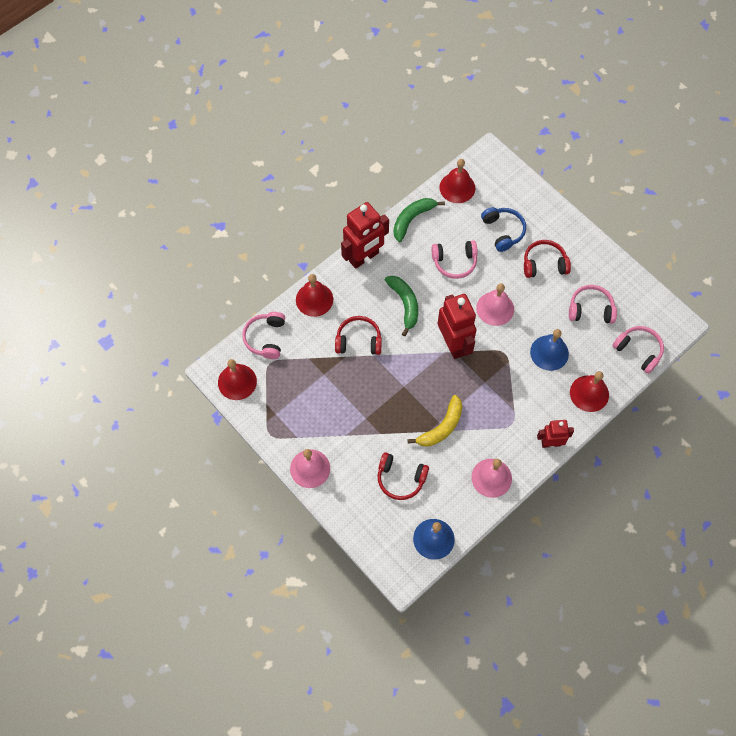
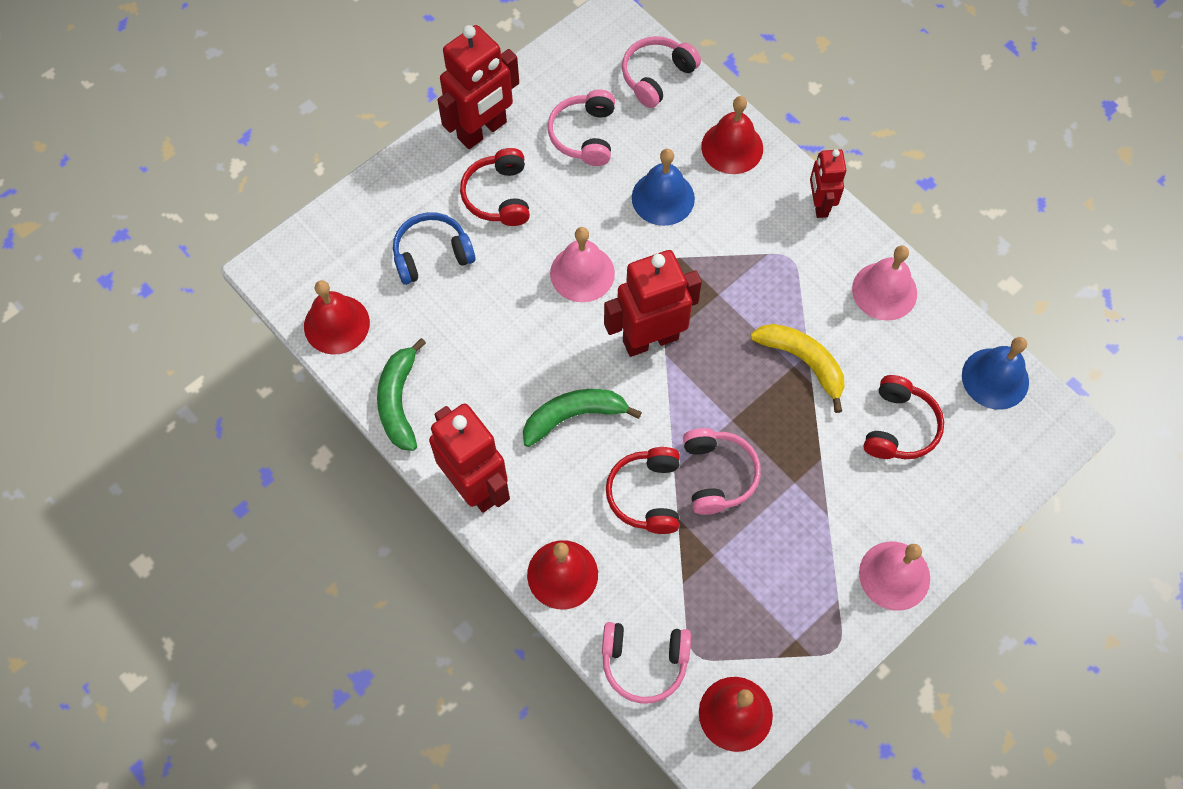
camera: 90 degrees left, 0 degrees up
(412, 219) = (399, 401): green banana -> green banana turned 45 degrees clockwise
(454, 262) = (491, 333): pink headphones -> pink headphones (717, 475)
(588, 254) = (482, 131): none -> red robot

